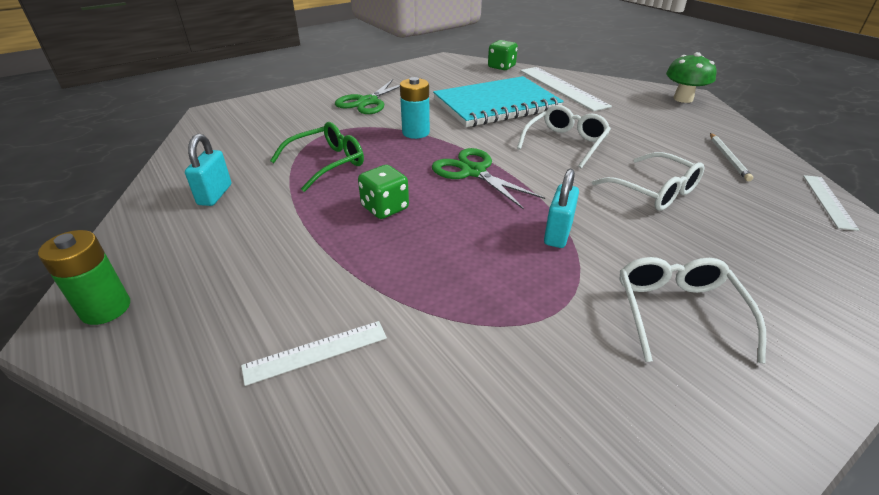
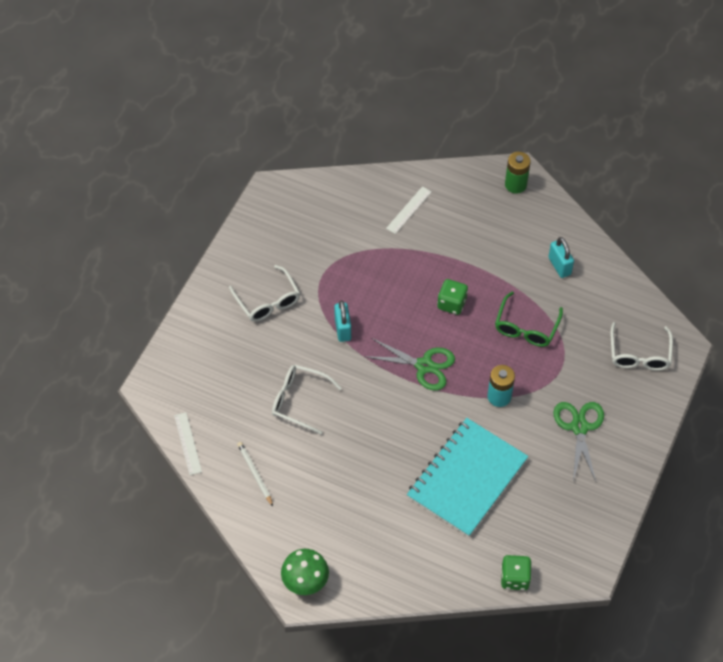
camera: 150 degrees right, 20 degrees up
(562, 88) = (427, 550): white ruler -> none
(565, 143) = (379, 437): white glasses -> white glasses (639, 354)

